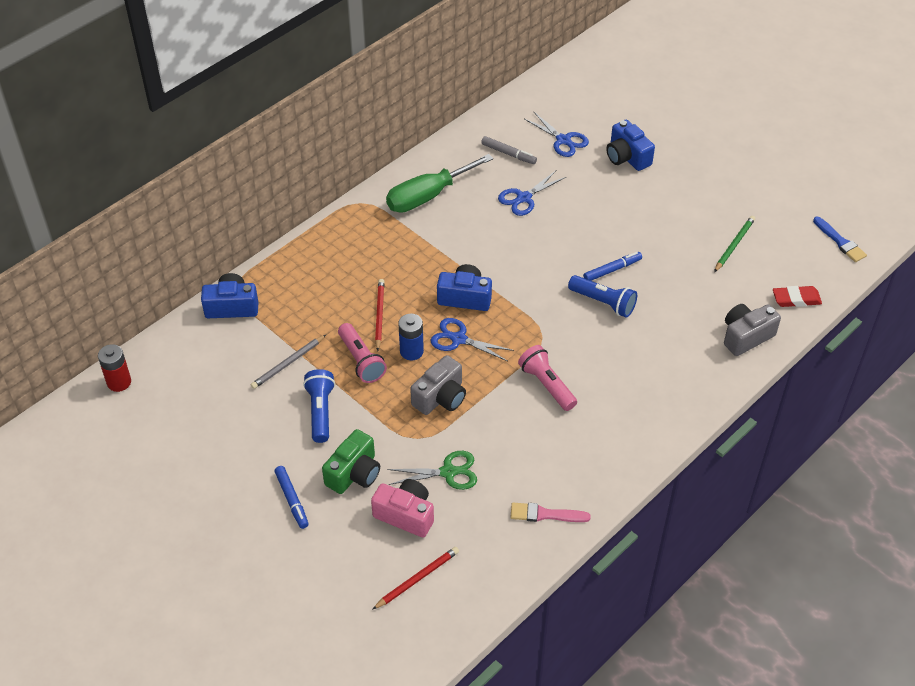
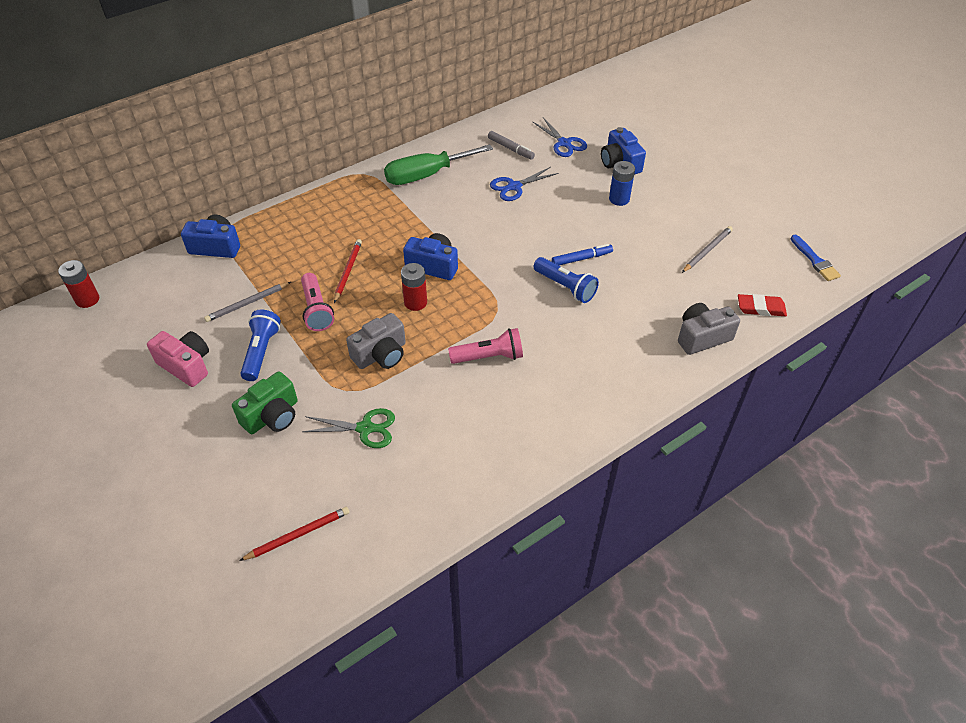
camera: 10 degrees right, 0 degrees up
(292, 500) = (202, 433): blue marker -> none
(405, 515) = (308, 465): pink camera -> pink camera (186, 365)
(411, 351) = (367, 308): blue battery -> blue battery (619, 199)
(458, 339) = (415, 302): blue scissors -> red battery
(545, 514) = (451, 487): pink brush -> none
(547, 385) = (489, 357): pink flashlight -> pink flashlight turned 105 degrees clockwise
(734, 245) = (707, 250): green pencil -> grey pencil

